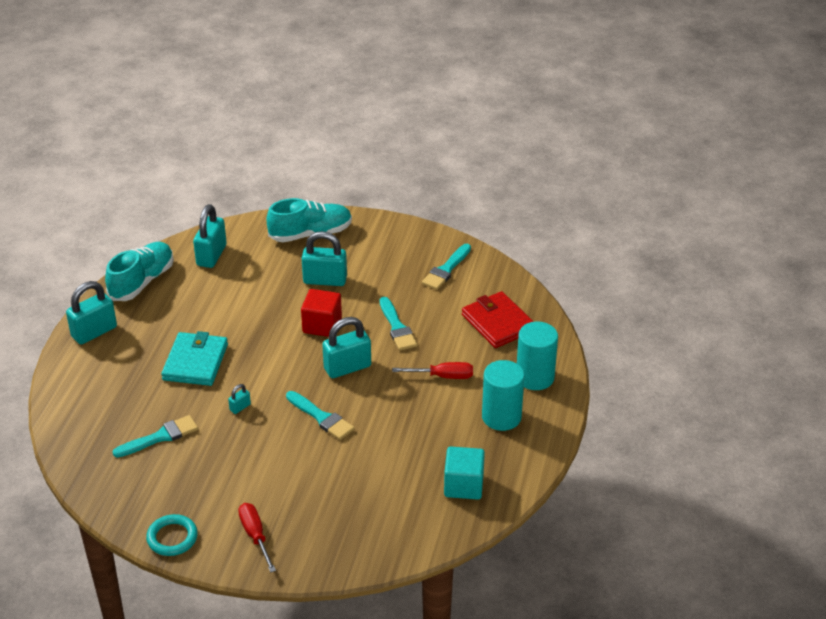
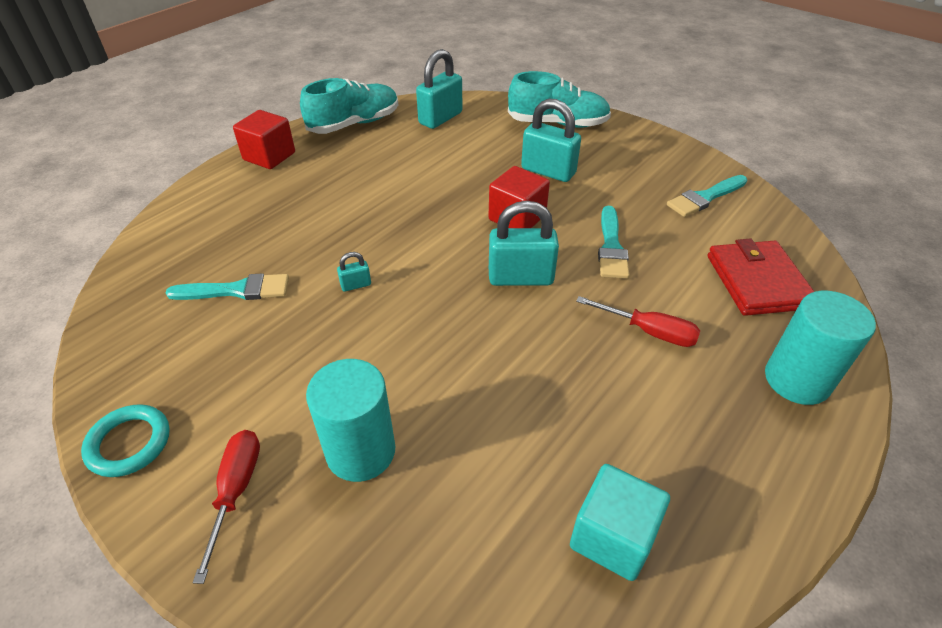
camera: 25 degrees right, 5 degrees up
(94, 332) = (269, 156): turquoise padlock -> red cube
(195, 362) = (345, 216): turquoise wallet -> none
(321, 417) = (448, 334): turquoise brush -> none
(501, 417) = (721, 428): turquoise cylinder -> turquoise cylinder (361, 451)

